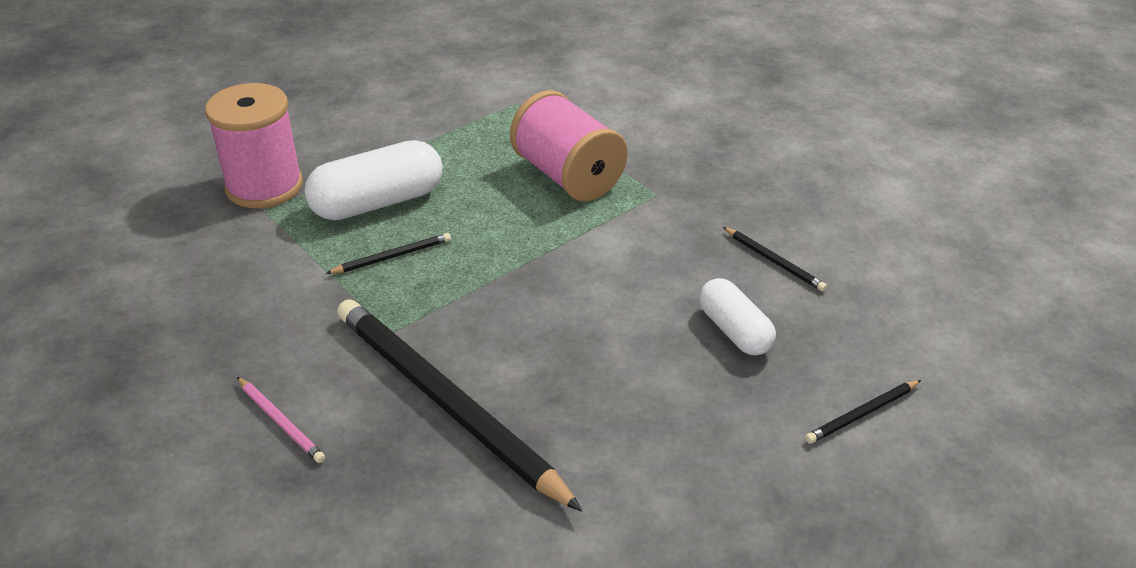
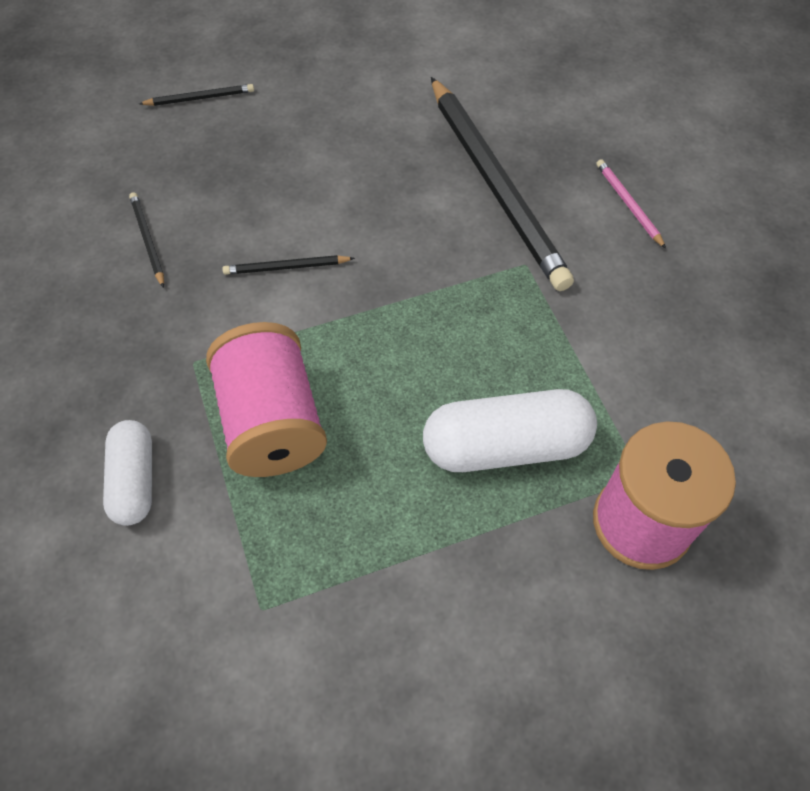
camera: 160 degrees left, 20 degrees up
(392, 256) = (506, 354): black pencil -> black pencil (286, 267)
(734, 331) = (237, 183): white capsule -> white capsule (134, 480)

